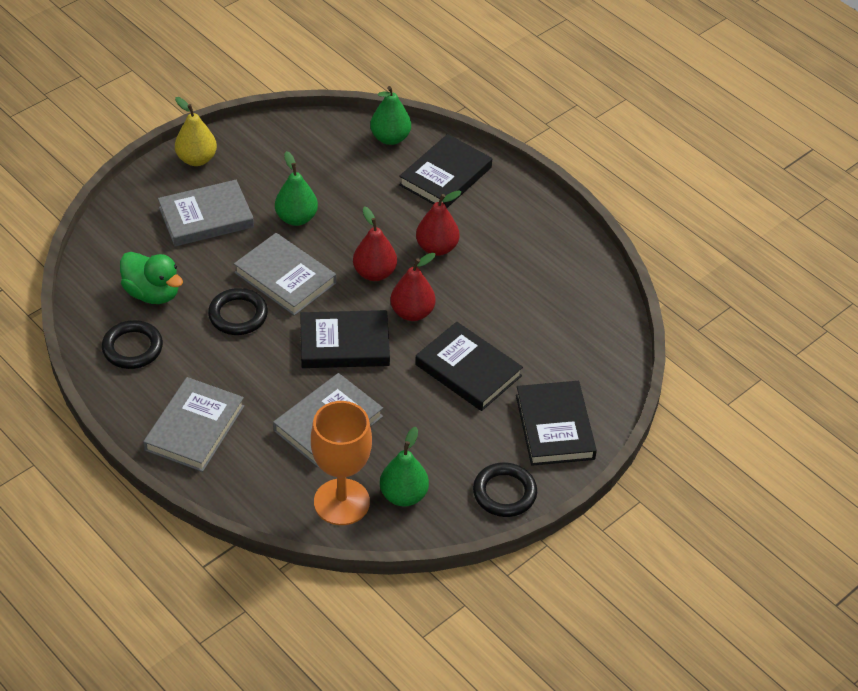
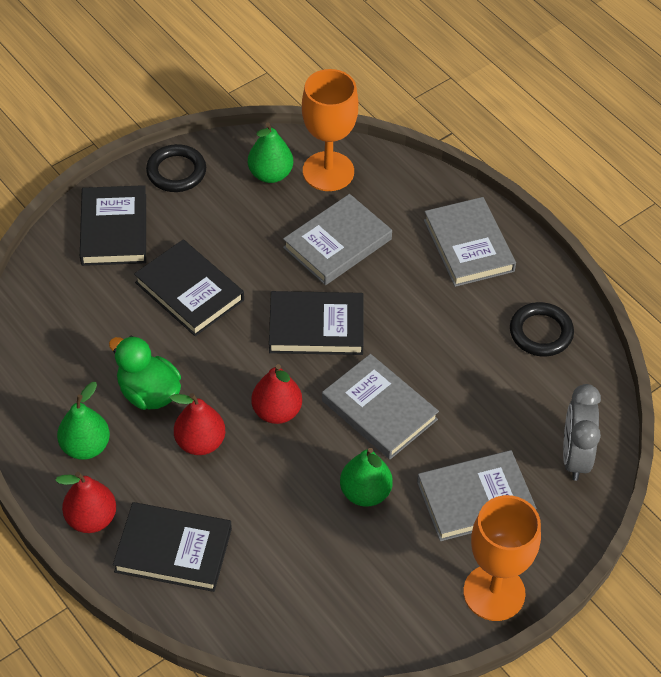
camera: 175 degrees left, 5 degrees up
(118, 250) = (575, 457): none -> grey clock
(152, 293) = (527, 397): green duck -> green duck (148, 393)
(194, 428) = (468, 245): grey book -> grey book turned 45 degrees counterclockwise
(196, 159) = (494, 592): yellow pear -> orange goblet
(238, 315) = (431, 366): black ring -> none
(390, 138) = (237, 618): green pear -> green pear (85, 446)
(412, 312) = (239, 360): red pear -> red pear (91, 519)
(445, 176) = (173, 550): black book -> black book turned 60 degrees clockwise

